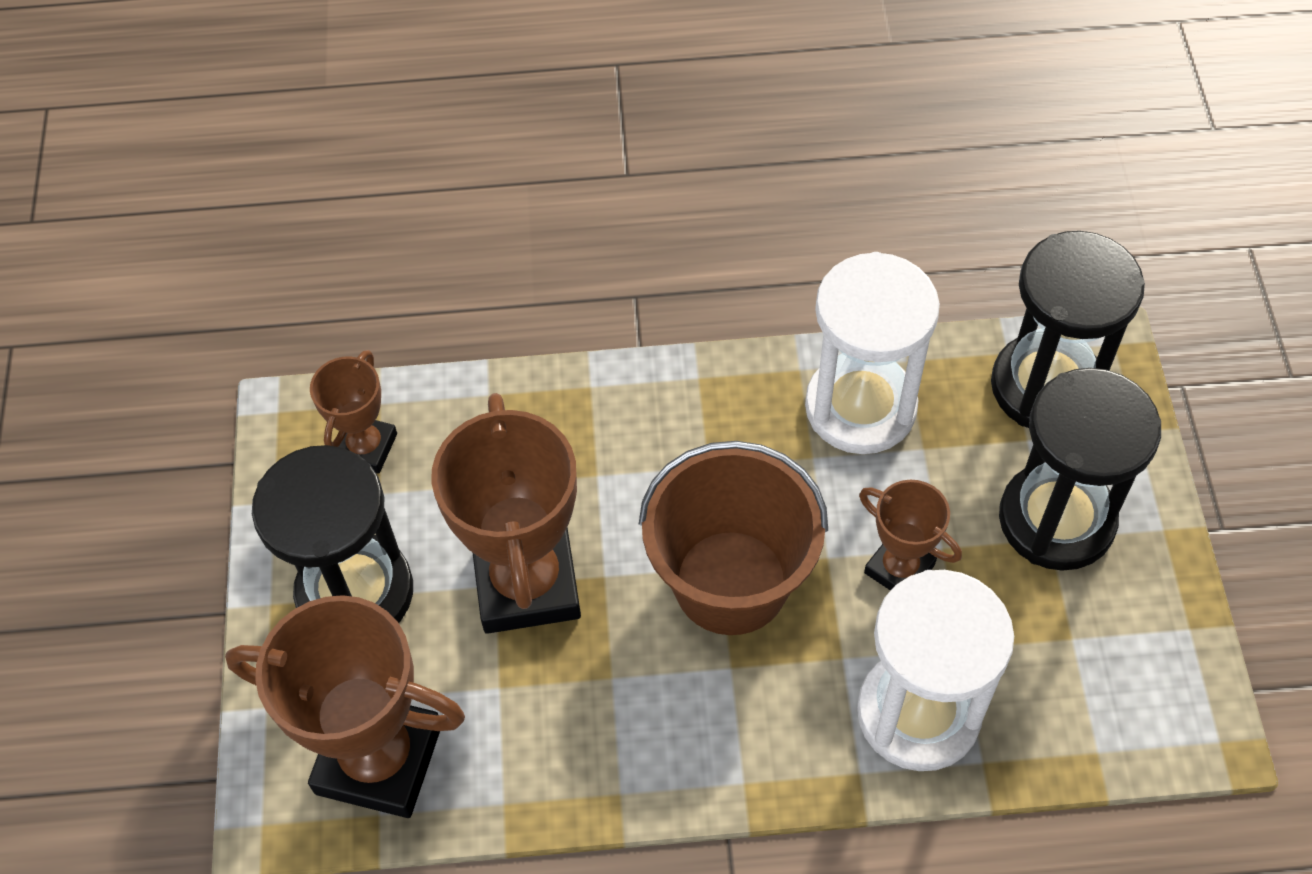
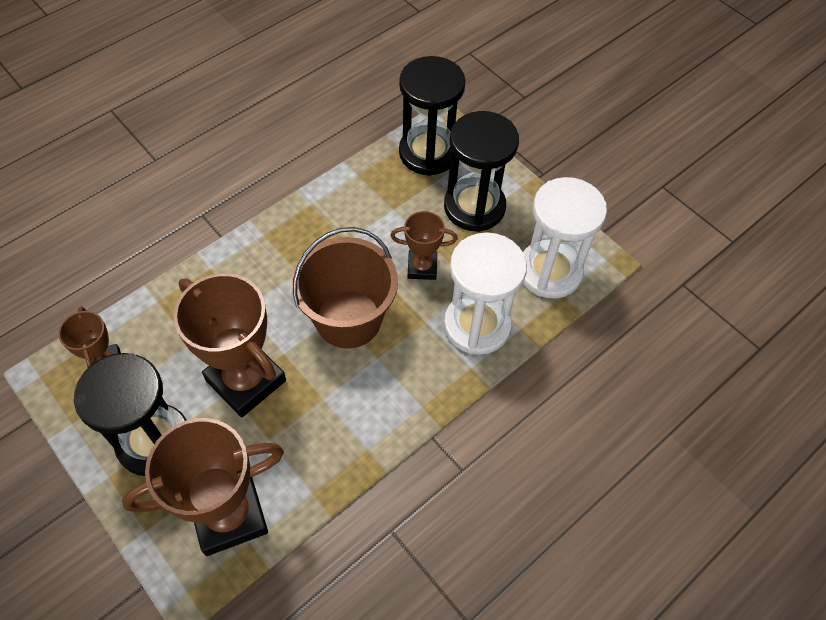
camera: 40 degrees left, 0 degrees up
(860, 407) = (352, 206): white hourglass -> white hourglass (549, 271)

